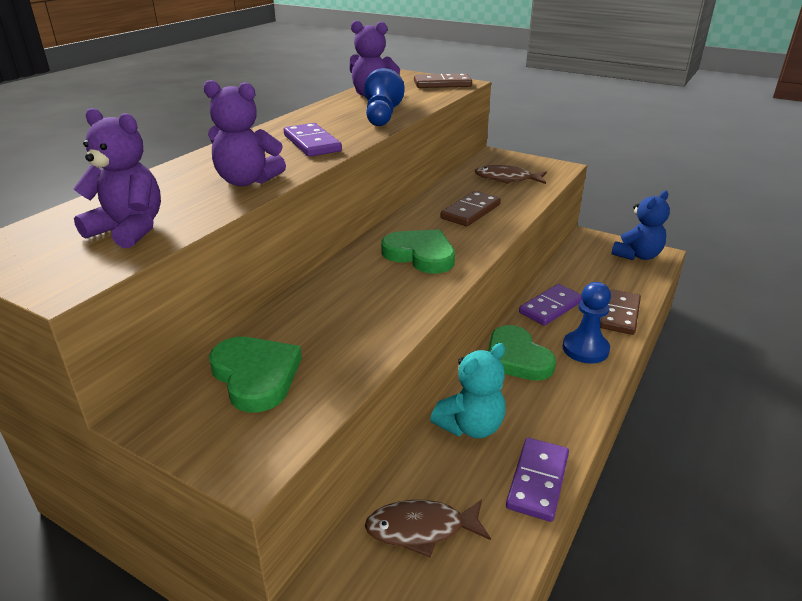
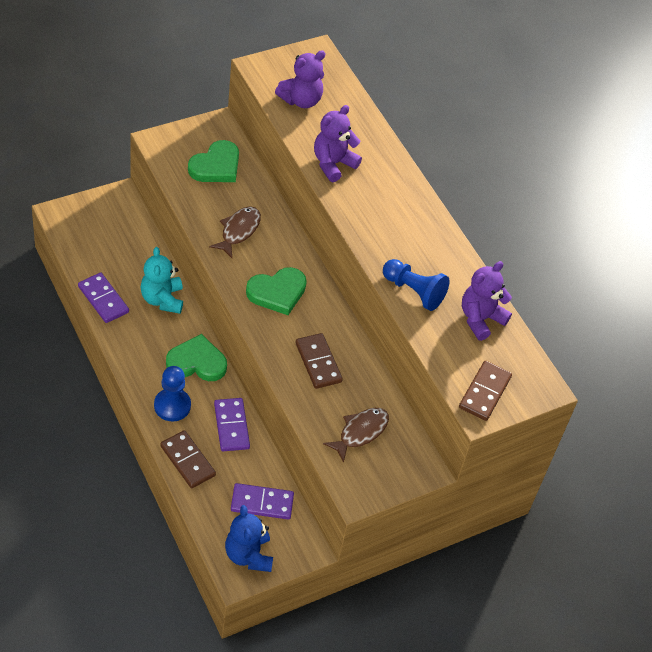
camera: 115 degrees right, 20 degrees up
(256, 376) = (216, 166): green heart -> green heart turned 45 degrees counterclockwise
(312, 143) = (379, 221): purple domino -> purple domino (262, 503)
(421, 529) = (120, 240): brown fish -> brown fish (238, 231)

